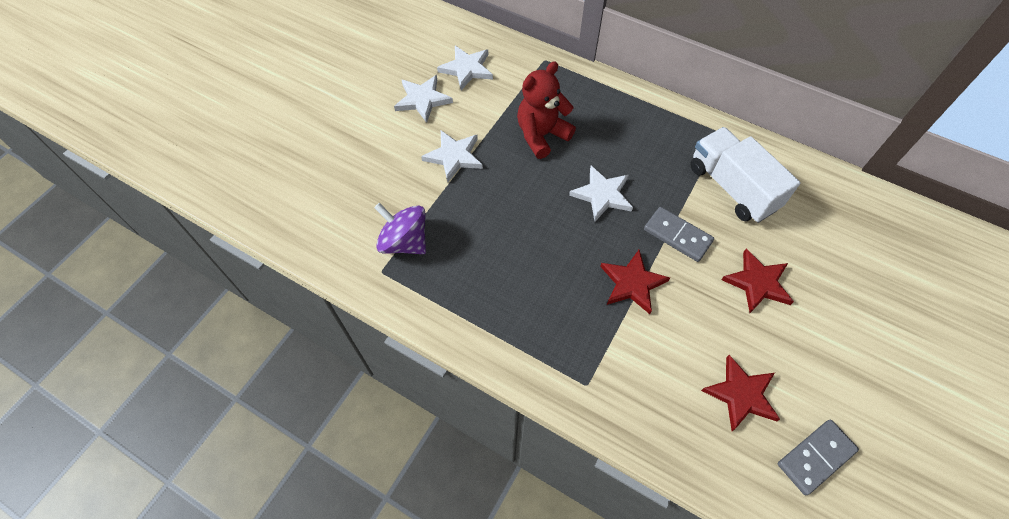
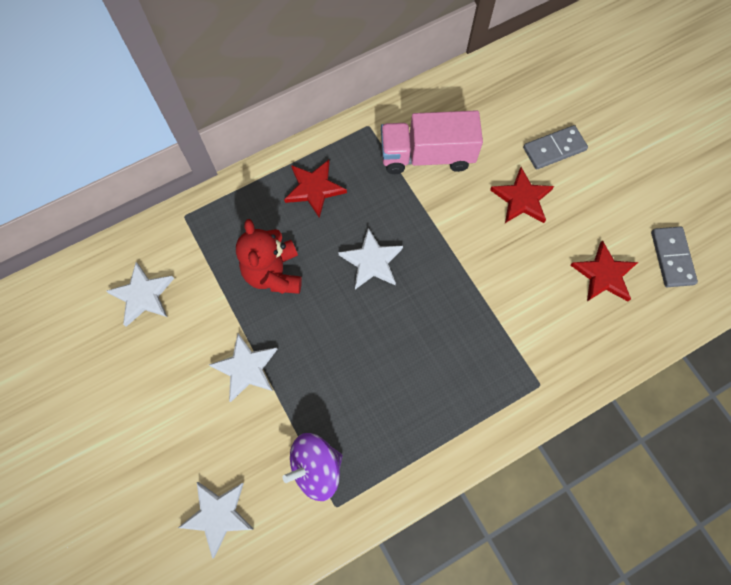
camera: 60 degrees left, 10 degrees up
(422, 100) = (153, 361): white star -> white star (218, 515)
(632, 283) = (470, 292): red star -> red star (314, 189)
(677, 236) = (447, 228): grey domino -> grey domino (554, 149)
(732, 187) = (427, 156): white truck -> pink truck

